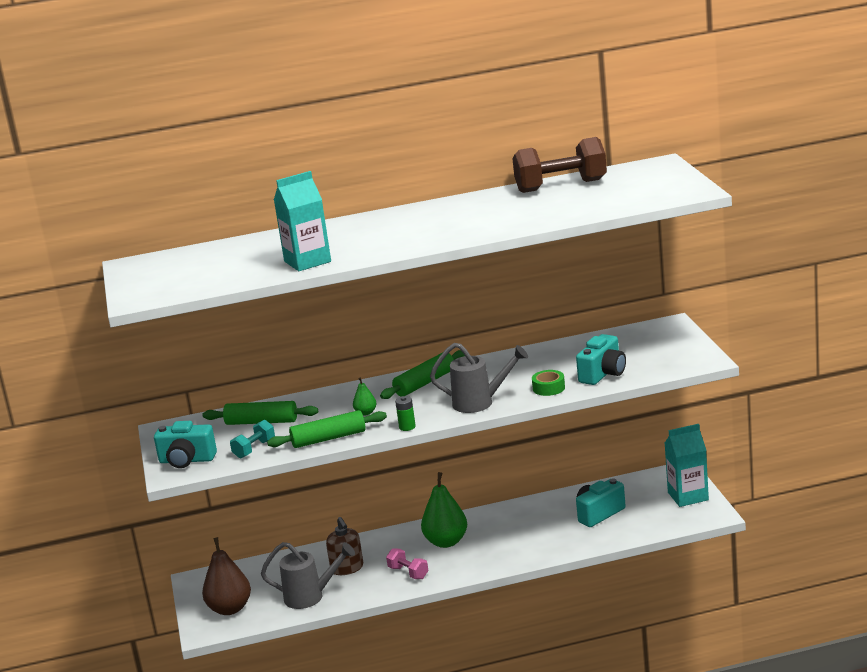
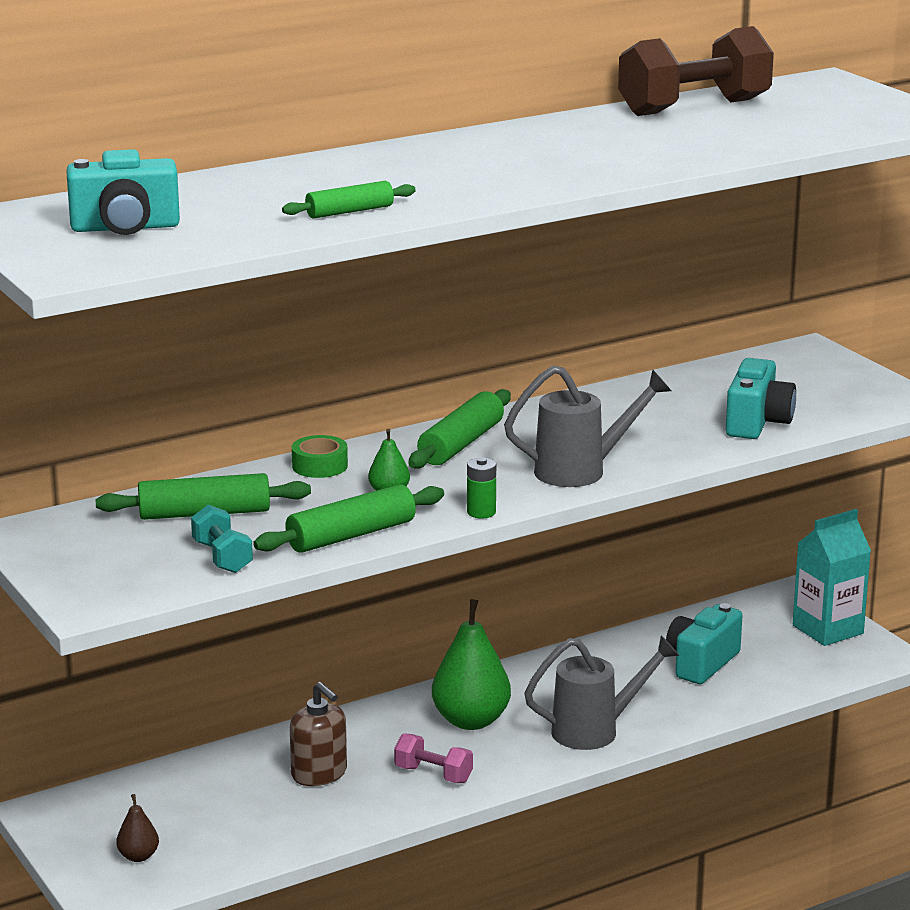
camera: 20 degrees left, 0 degrees up
(187, 460) = (104, 581): turquoise camera -> turquoise camera (125, 228)
(230, 609) = (138, 856): brown pear -> brown pear, size x0.48
(254, 449) = (222, 557): turquoise dumbbell -> turquoise dumbbell turned 45 degrees counterclockwise
(307, 261) = (349, 211): turquoise carton -> green rolling pin
(310, 597) = (279, 825): grey watering can -> grey watering can (596, 731)
(548, 388) = (682, 446): green tape -> green tape (319, 466)

